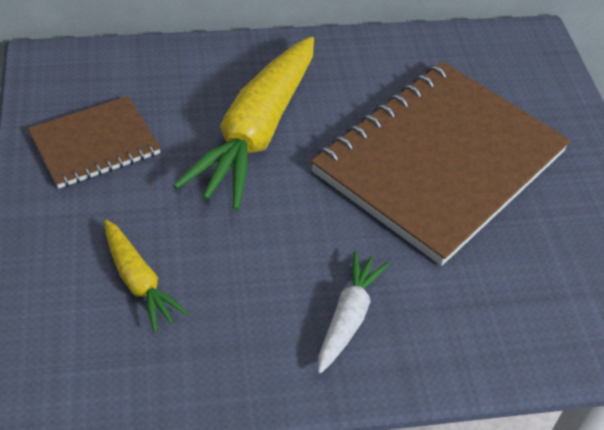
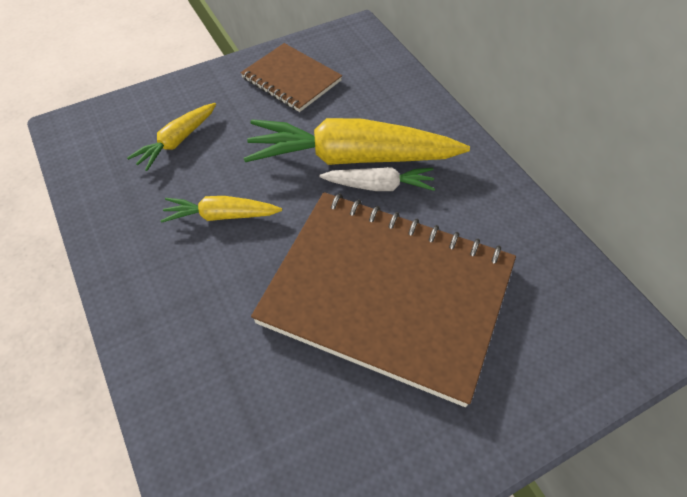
camera: 75 degrees right, 5 degrees up
(286, 264) = (221, 216): none -> yellow carrot
(348, 317) = (180, 269): white carrot -> white carrot (379, 186)

